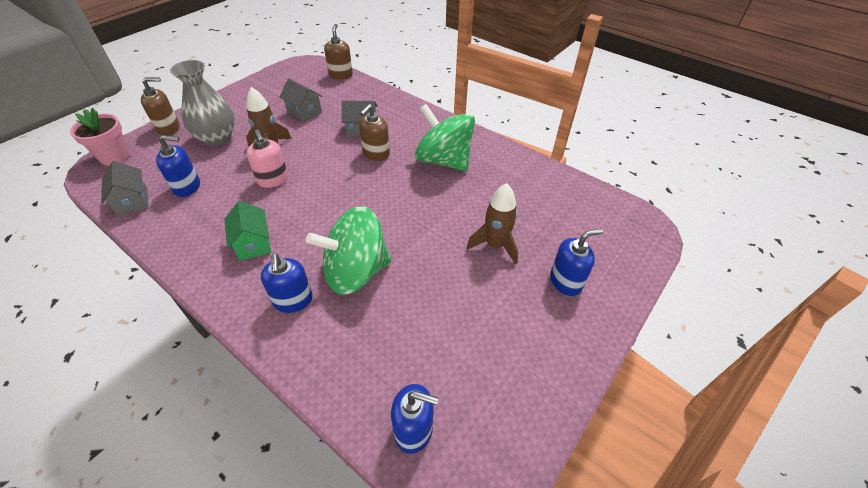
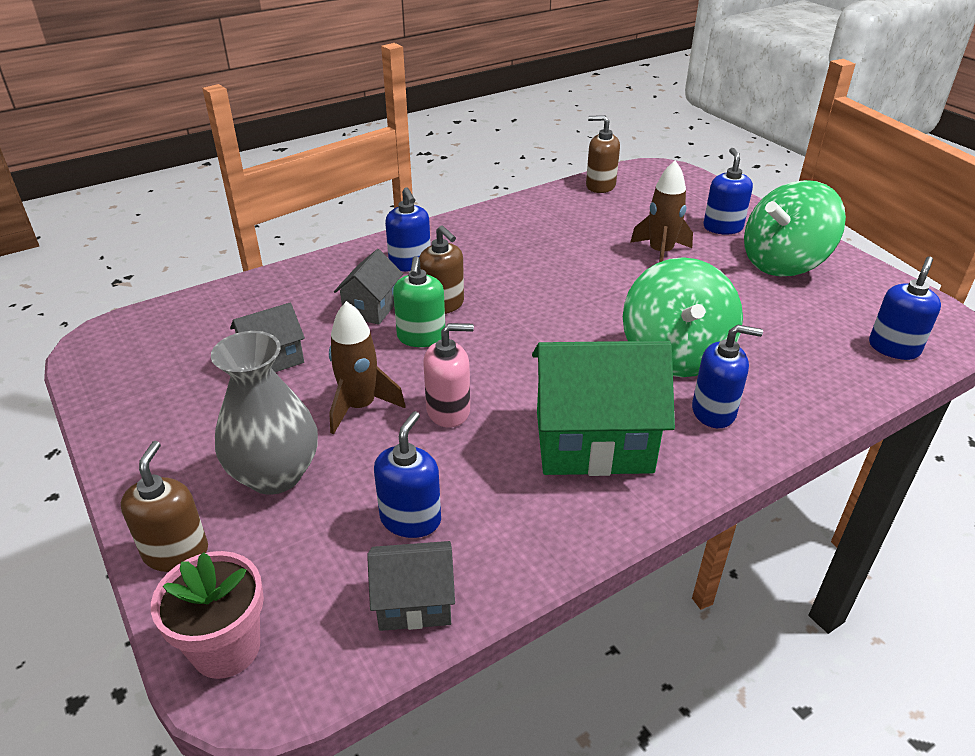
camera: 70 degrees left, 10 degrees down
(253, 243) = (593, 442): green house -> green house, size x1.87
(339, 154) = (421, 337): none -> green soap dispenser
(341, 75) = (185, 307): brown soap dispenser -> brown soap dispenser (600, 186)
(416, 131) = (410, 263): none -> blue soap dispenser
(444, 160) = (491, 255): green spinning top -> green spinning top (783, 263)

